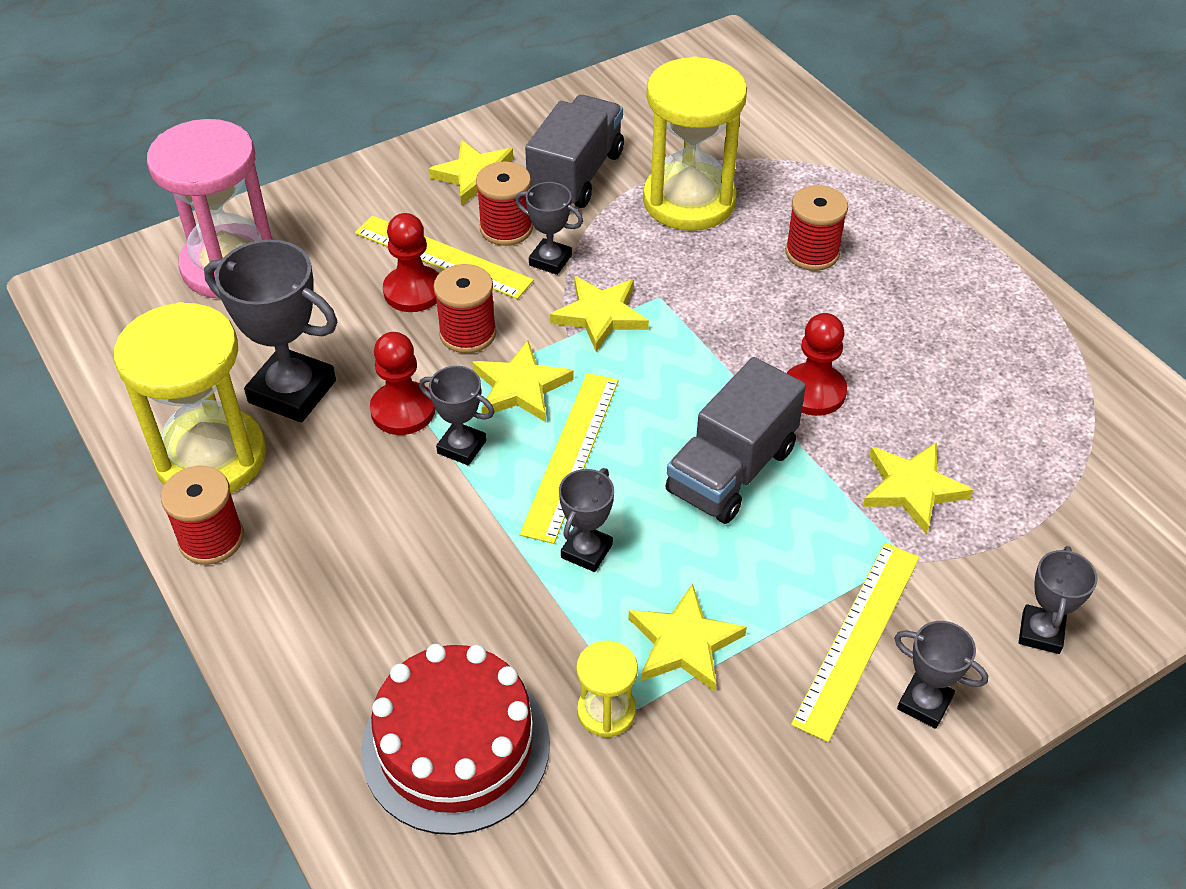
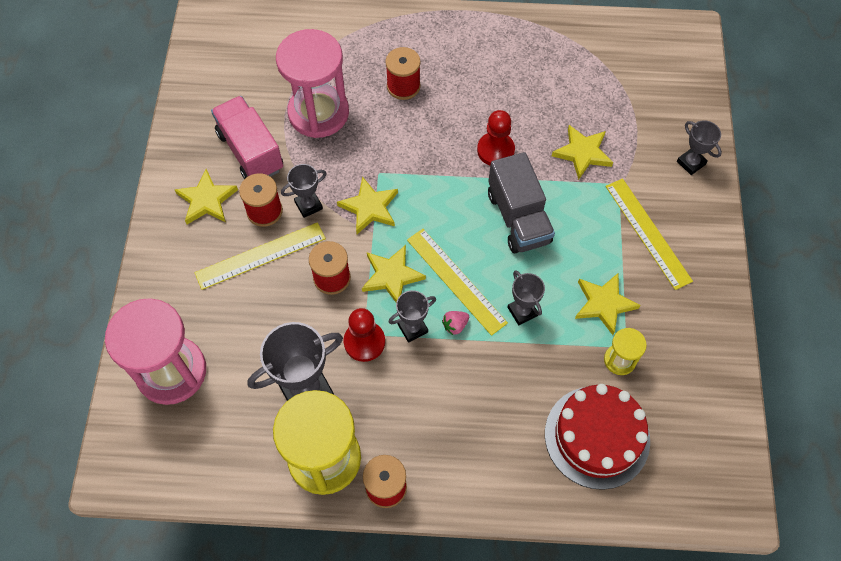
camera: 55 degrees left, 15 degrees up
(413, 291) = (276, 286): red pawn -> none
(502, 488) = (455, 325): none -> pink strawberry
(576, 175) = (250, 151): grey truck -> pink truck
(689, 201) = (318, 113): yellow hourglass -> pink hourglass
(924, 703) = (697, 231): grey trophy -> none

